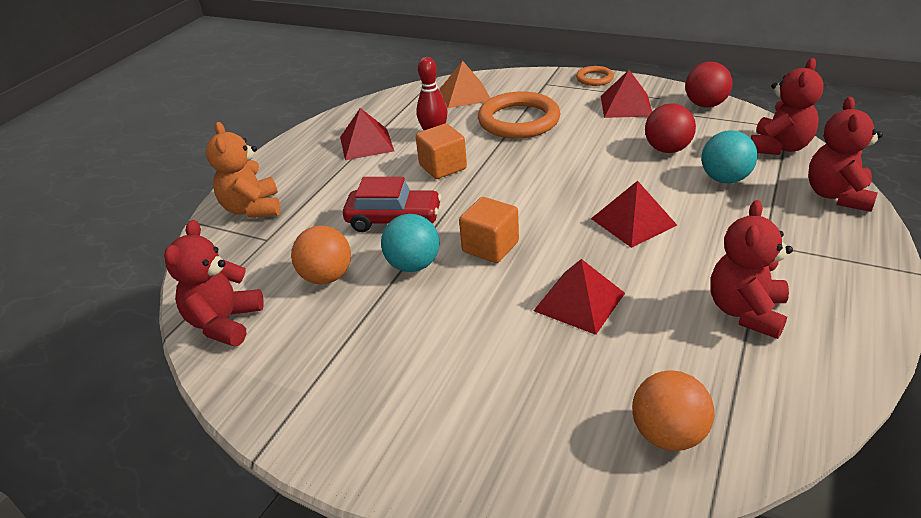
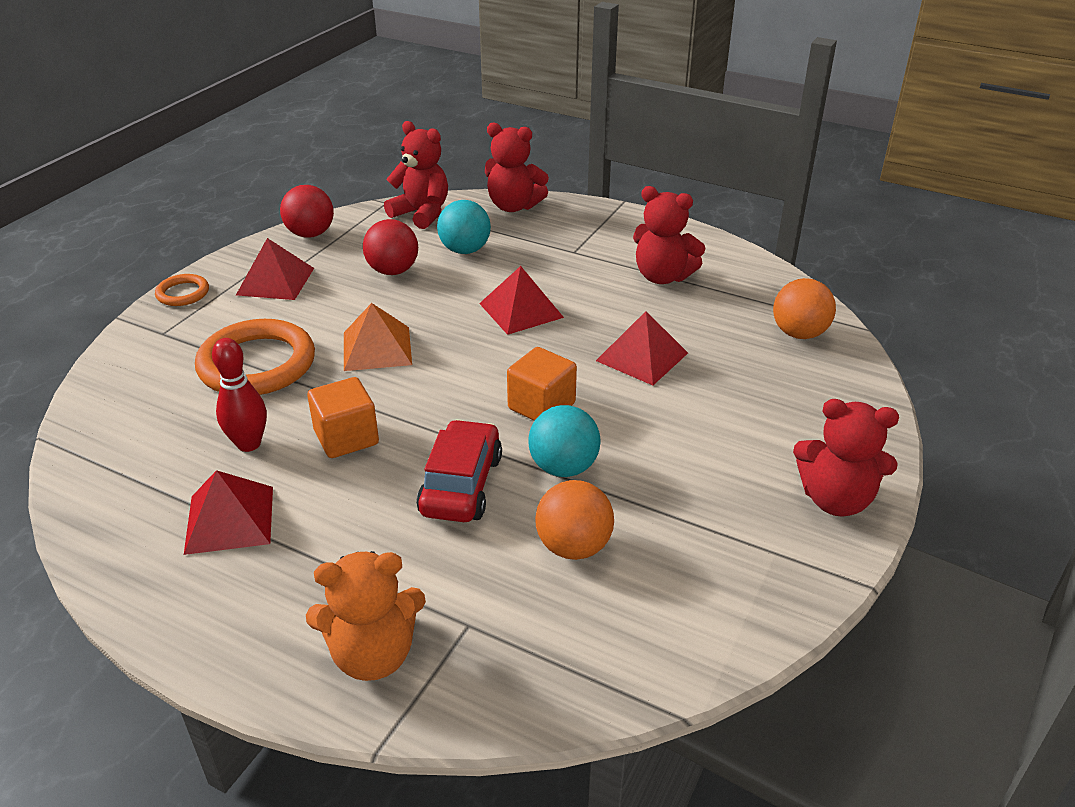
camera: 90 degrees left, 0 degrees up
(224, 323) = (657, 647): red teddy bear -> red teddy bear (835, 499)
(465, 94) = (137, 408): orange pyramid -> orange pyramid (377, 348)

